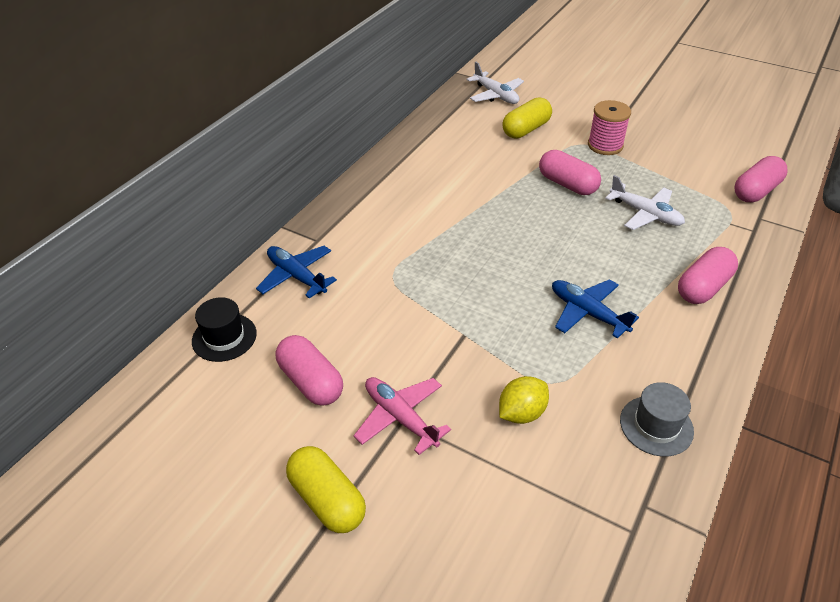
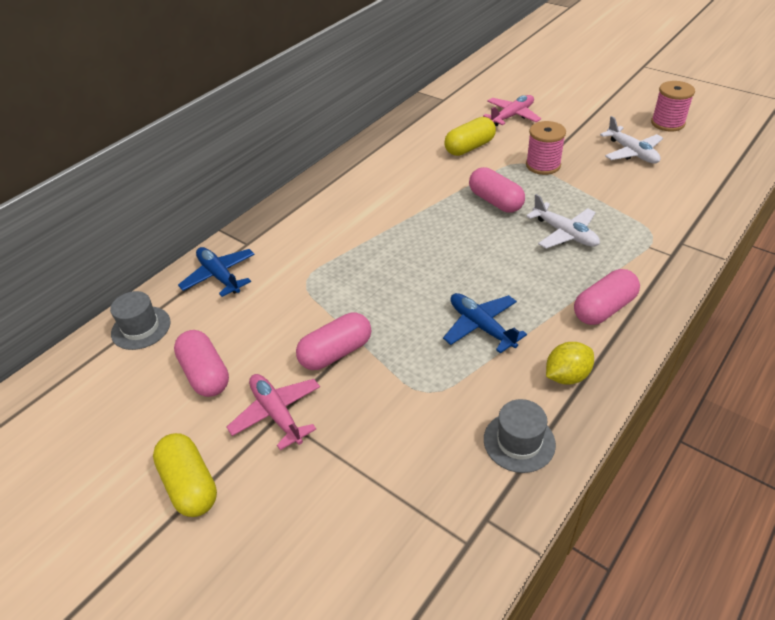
camera: 10 degrees right, 0 degrees up
(224, 337) = (141, 328): black hat -> grey hat
(496, 95) = (449, 114): white plane -> white plane (631, 152)
(521, 413) = (391, 418): yellow lemon -> yellow lemon (567, 376)
(560, 96) = (512, 116): none -> pink plane
(716, 99) = (667, 123): none -> pink spool
(756, 191) = (684, 216): pink capsule -> pink capsule (336, 352)

